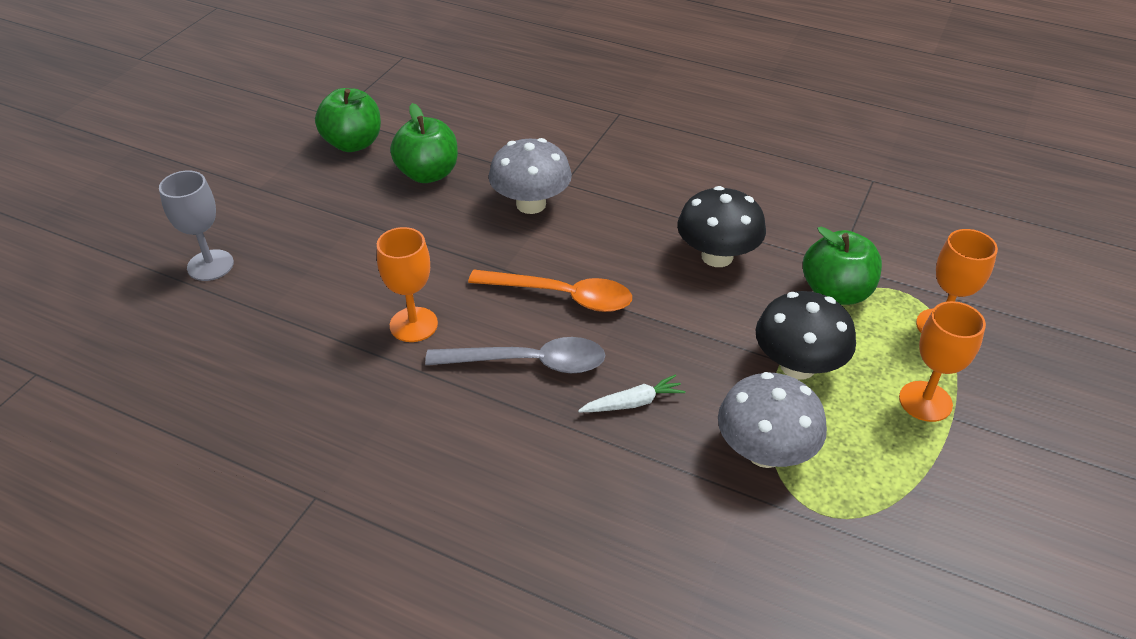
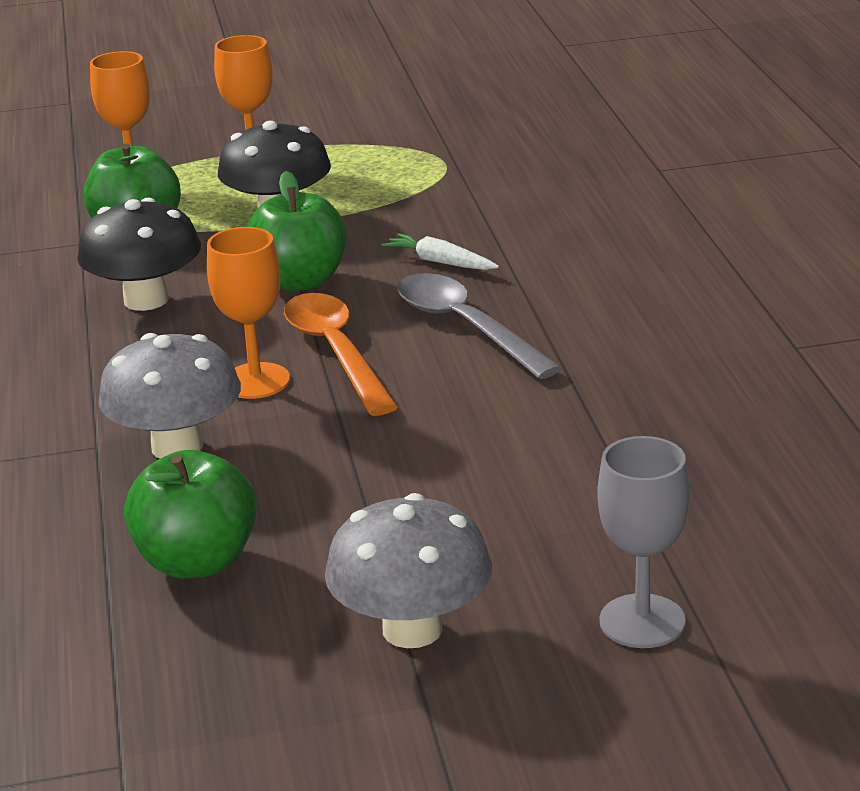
camera: 125 degrees left, 15 degrees down
(353, 143) = (191, 684): green apple -> green apple (300, 281)
(413, 324) = (511, 412): orange goblet -> orange goblet (255, 381)
(765, 452) = (412, 197): grey mushroom -> grey mushroom (412, 629)

